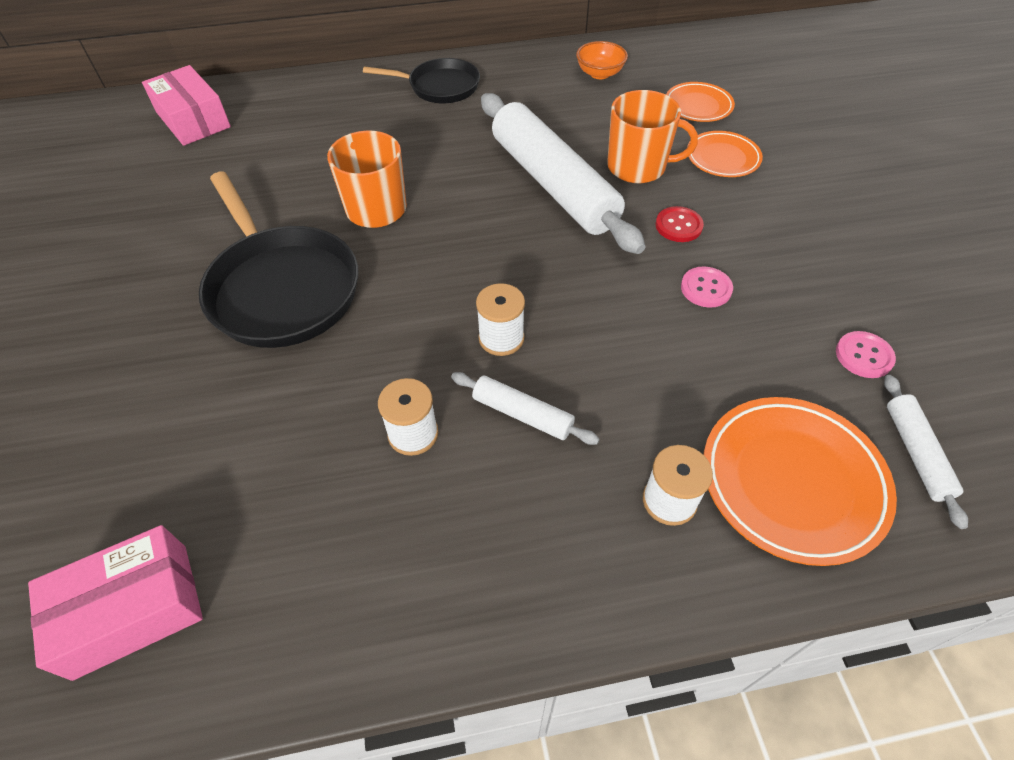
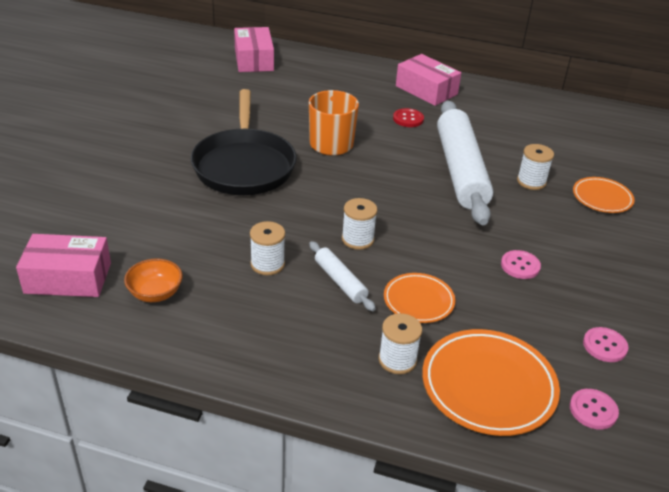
camera: 25 degrees right, 15 degrees down
(440, 87) = (426, 90): black pan -> pink box
(599, 73) = (551, 117): orange bowl -> orange bowl (155, 293)
(638, 167) = (531, 181): orange mug -> white spool
(678, 226) = (531, 225): red button -> red button (408, 119)
(698, 106) = (611, 161): orange plate -> orange plate (418, 301)
(916, 453) = (593, 410): white rolling pin -> pink button

